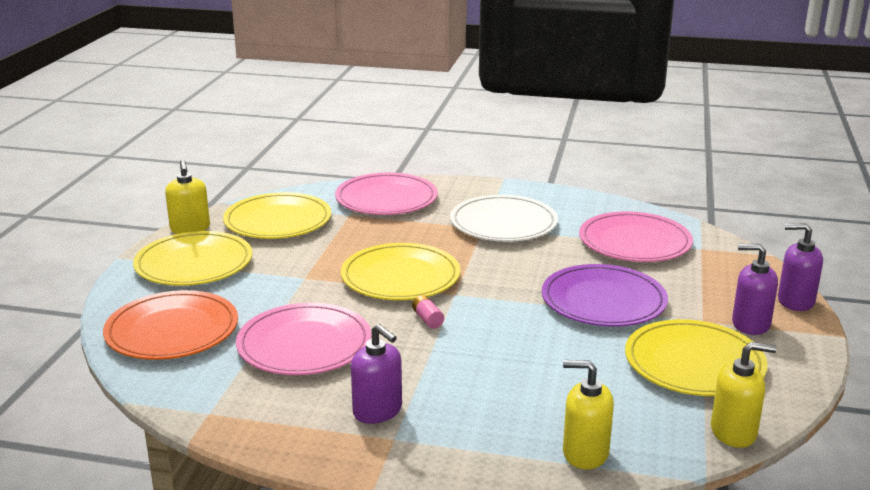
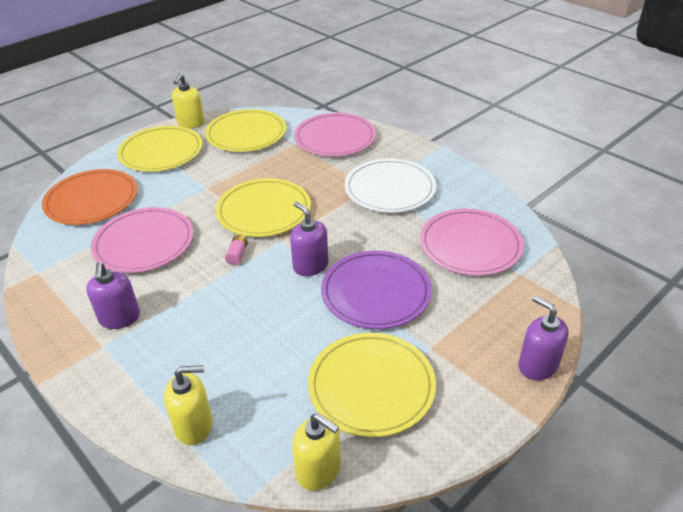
camera: 35 degrees right, 15 degrees up
(585, 453) = (194, 426): yellow soap dispenser -> yellow soap dispenser turned 120 degrees clockwise
(750, 324) = (466, 370): purple soap dispenser -> purple soap dispenser (310, 266)

